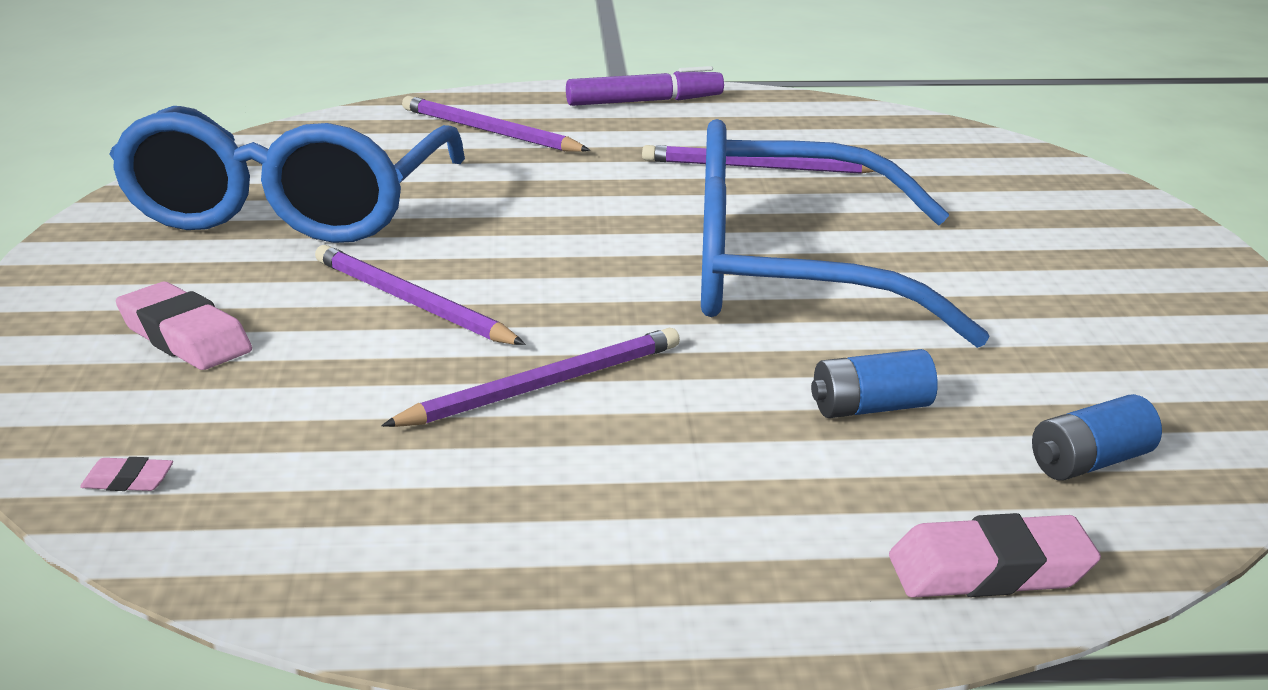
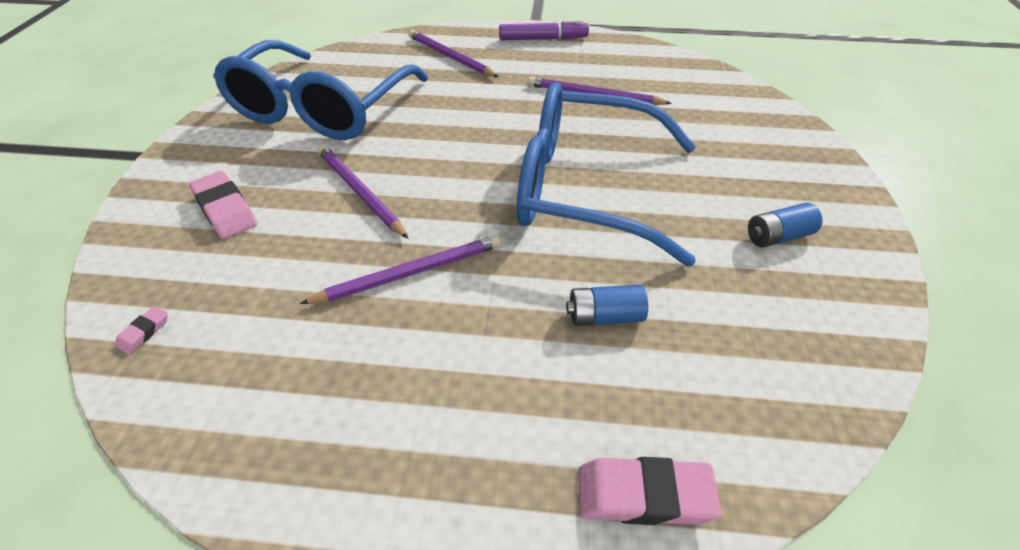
camera: 10 degrees right, 20 degrees up
(128, 481) = (144, 332): pink eraser -> pink eraser turned 75 degrees counterclockwise
(1091, 463) = (738, 389): blue battery -> blue battery (778, 236)

